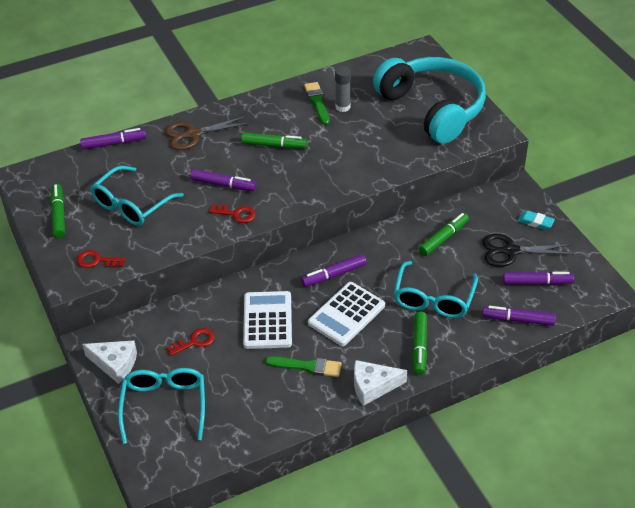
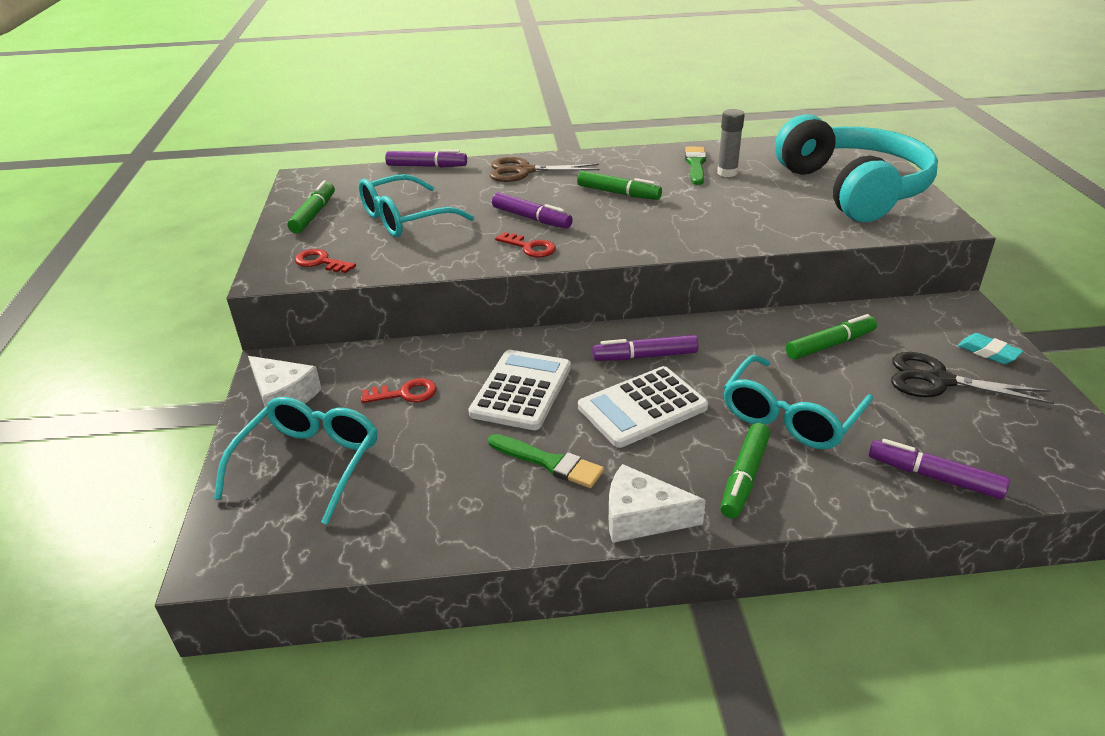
camera: 20 degrees right, 10 degrees down
(537, 282) = (978, 430): purple marker -> none

